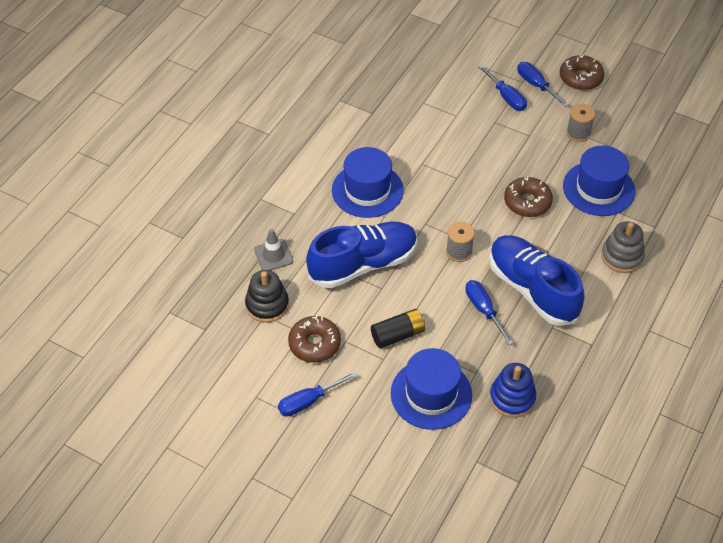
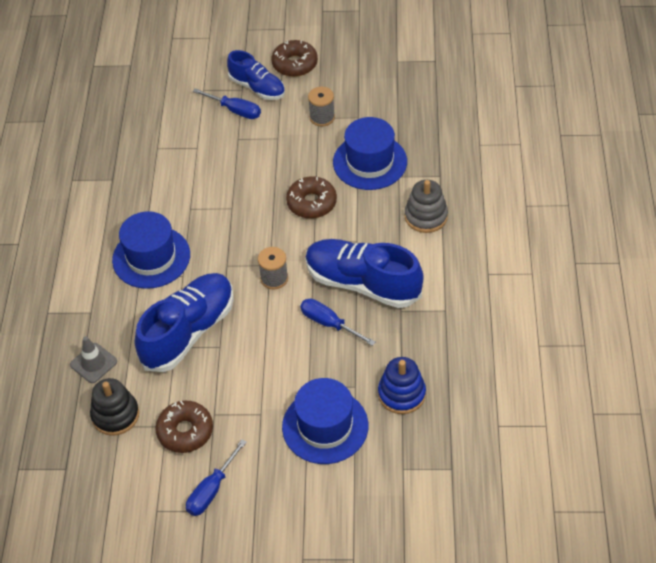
camera: 25 degrees left, 0 degrees up
(398, 335) = (261, 384): black battery -> none
(536, 85) = (257, 87): blue screwdriver -> blue shoe

